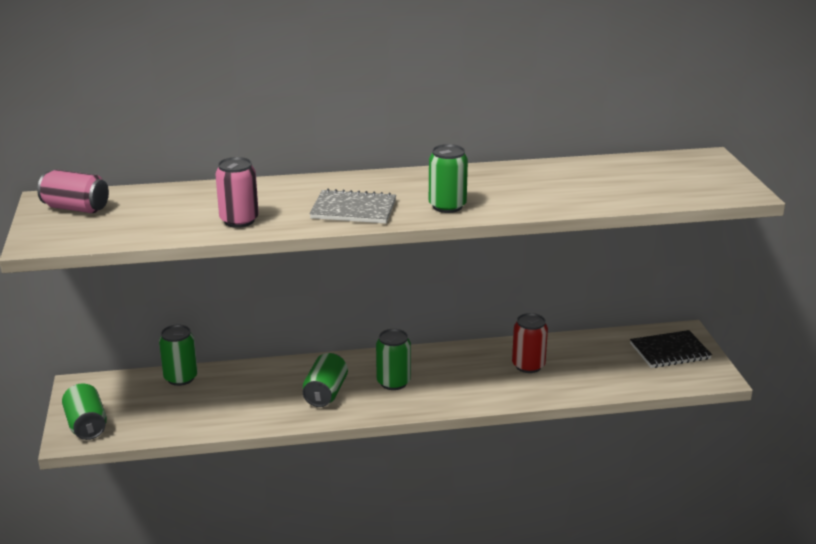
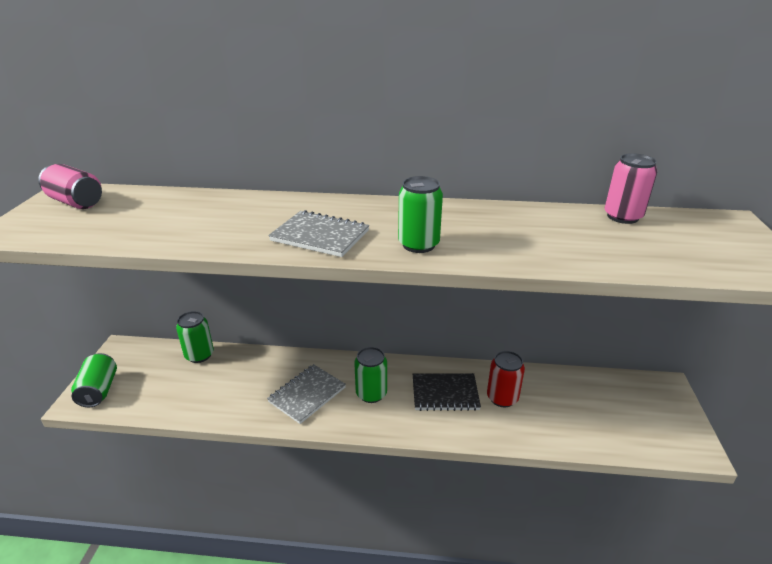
camera: 15 degrees right, 5 degrees up
(239, 220) = (201, 234): pink can -> pink can (622, 217)
(325, 393) = (307, 394): green can -> grey notebook
(670, 351) = (649, 407): black notebook -> black notebook (445, 393)

